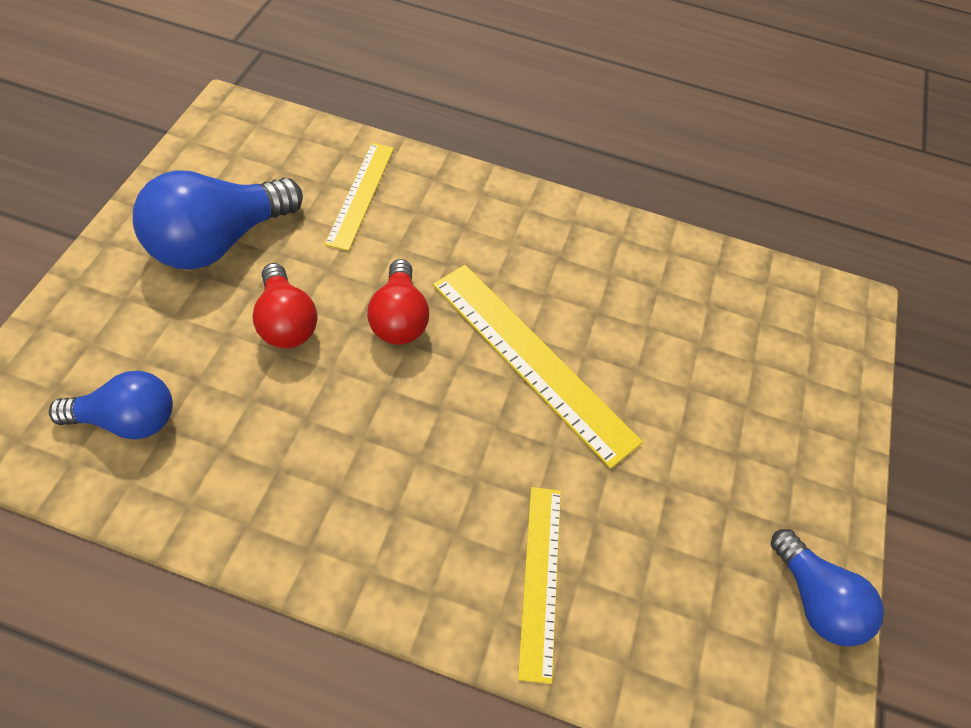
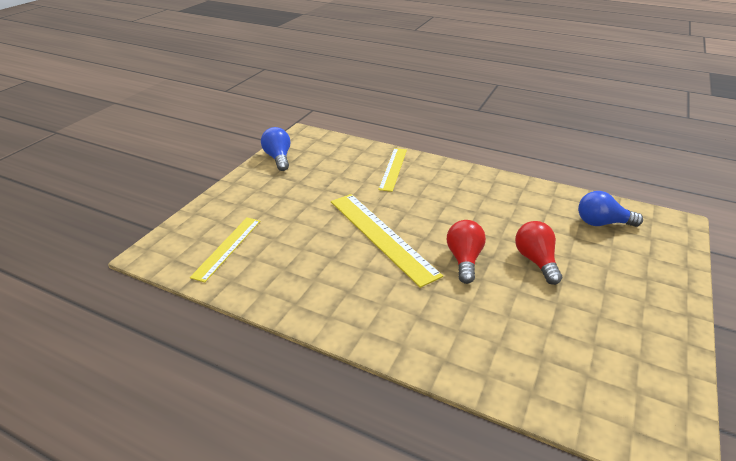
camera: 165 degrees left, 20 degrees down
(218, 241) = (605, 311): blue light bulb -> none
(360, 194) = (507, 346): yellow ruler -> yellow ruler (227, 248)

